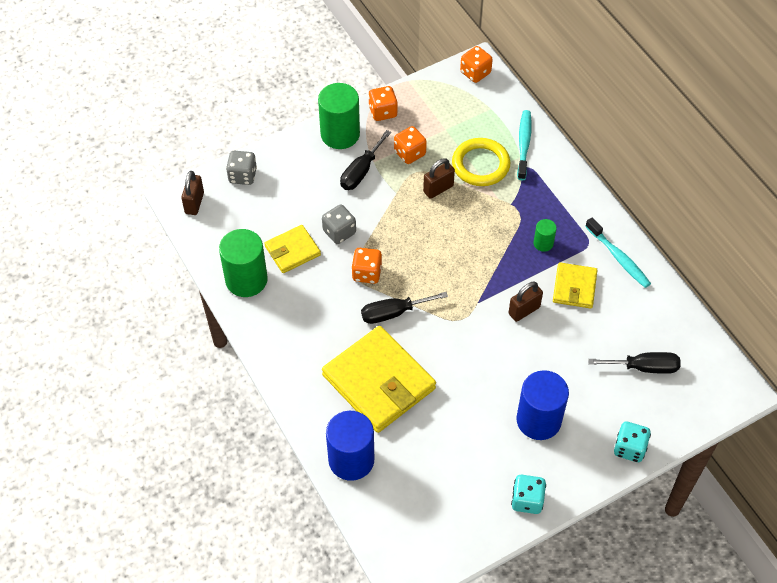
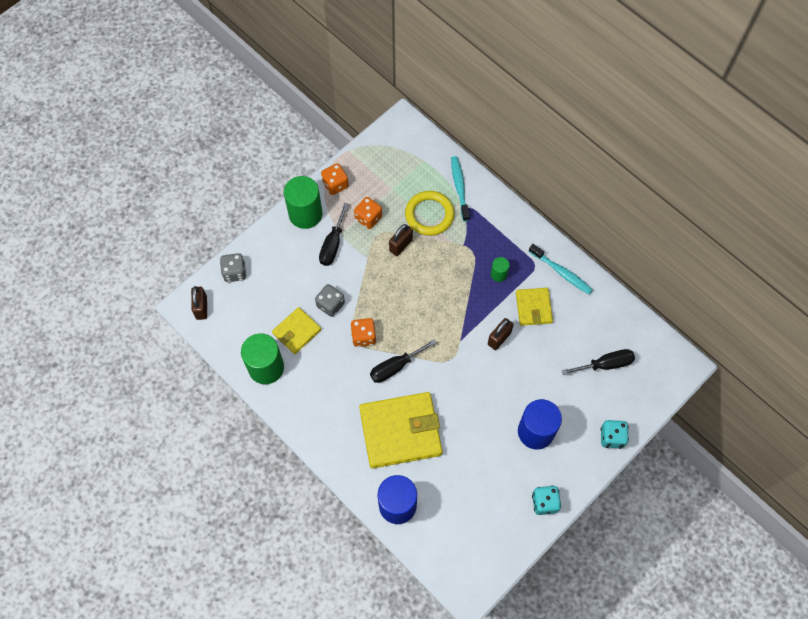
camera: 15 degrees left, 10 degrees up
(379, 382) = (400, 431): yellow wallet -> yellow wallet turned 45 degrees counterclockwise
(475, 73) = (402, 130): orange dice -> none

